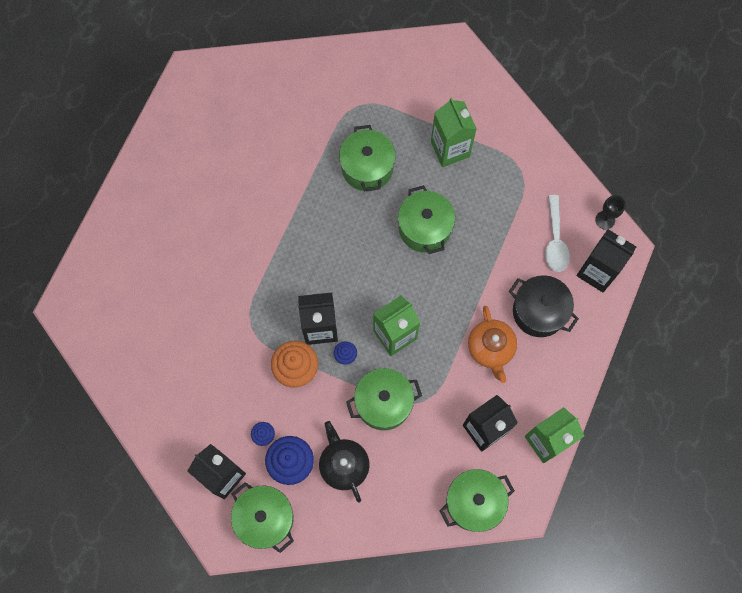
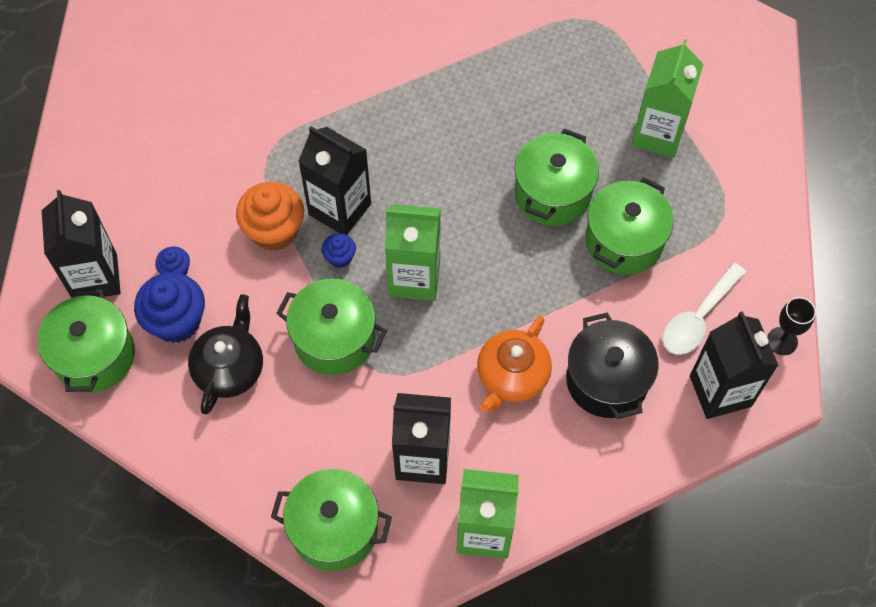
camera: 40 degrees right, 10 degrees down
(367, 168) = (544, 87): green pot -> green pot (624, 241)

